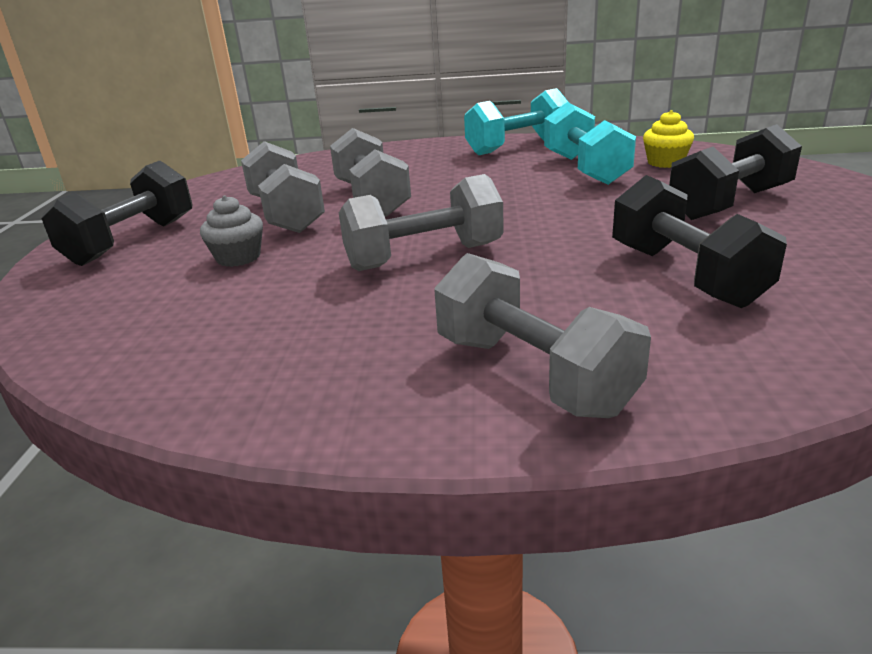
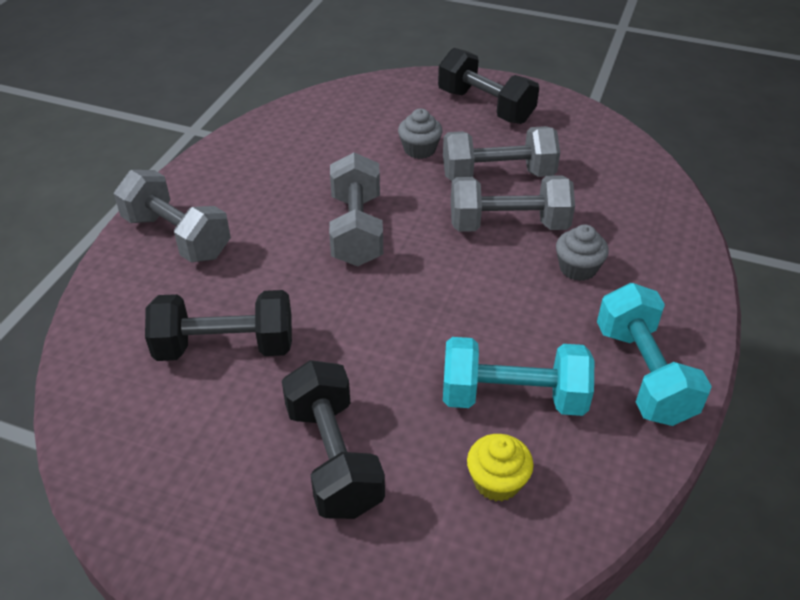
camera: 105 degrees right, 15 degrees up
(418, 172) = (578, 268): none -> grey cupcake
(532, 374) = (177, 237): grey dumbbell -> grey dumbbell turned 60 degrees clockwise

